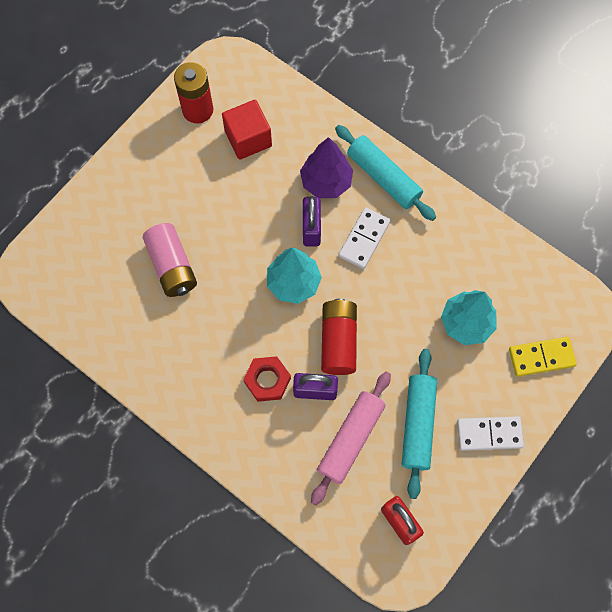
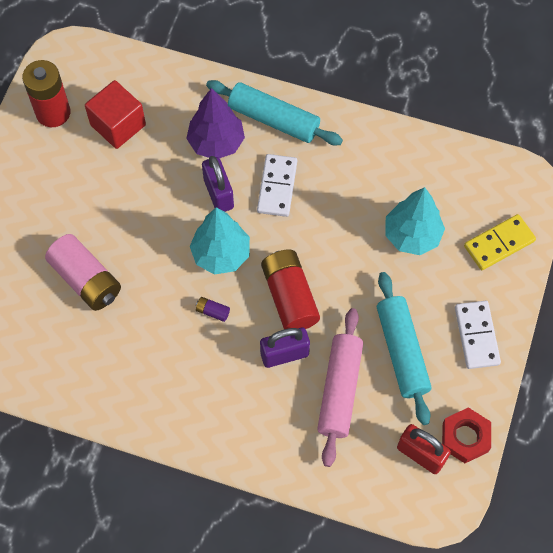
camera: 20 degrees left, 5 degrees down
(267, 380) = (231, 361): red nut -> red nut (465, 437)
(268, 331) = (212, 311): none -> purple battery
(489, 434) = (476, 336): white domino -> white domino turned 75 degrees counterclockwise

